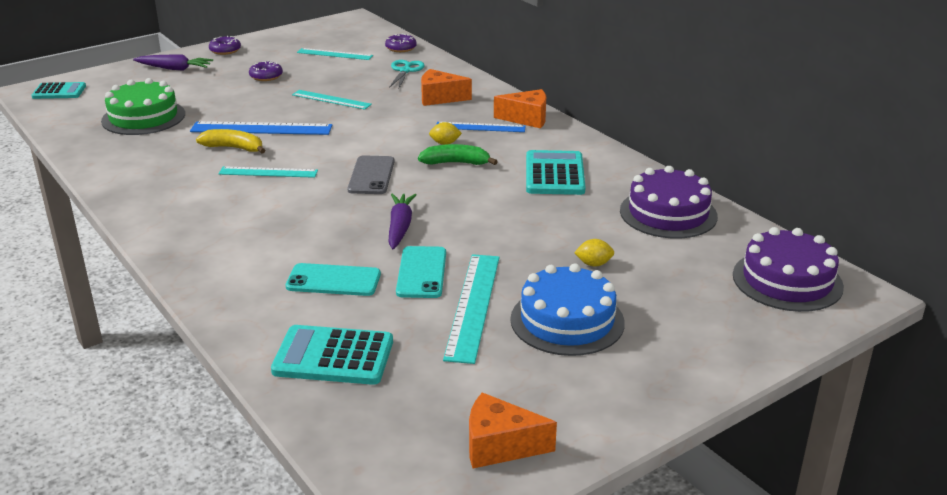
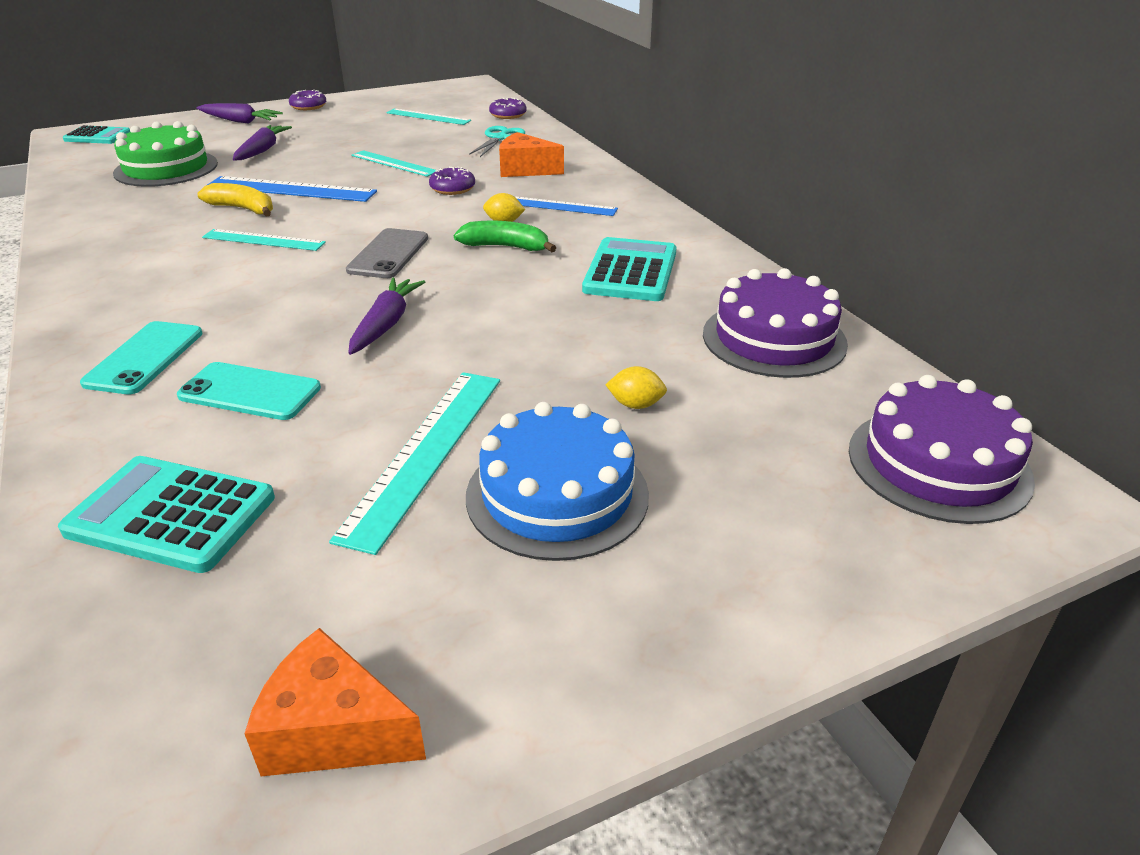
camera: 10 degrees right, 5 degrees up
(214, 95) = (262, 150): none -> purple carrot
(266, 76) = (335, 135): purple donut -> purple donut (452, 188)
(421, 272) = (378, 392): turquoise phone -> turquoise phone (145, 358)
(527, 119) = (623, 200): orange cheese -> none

